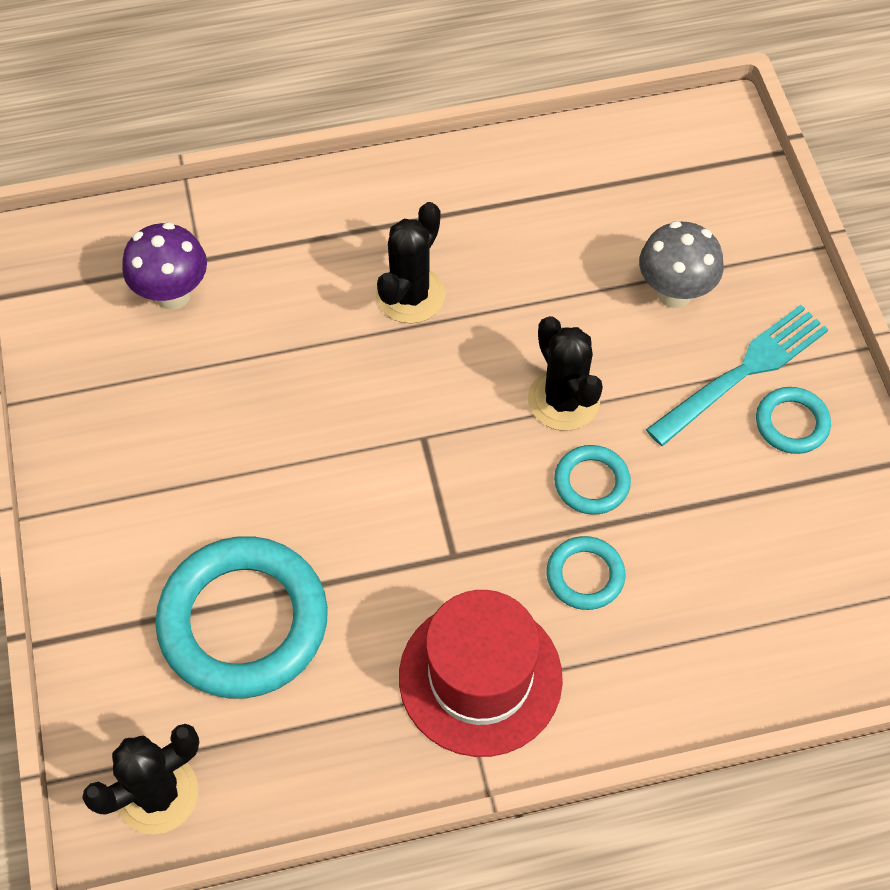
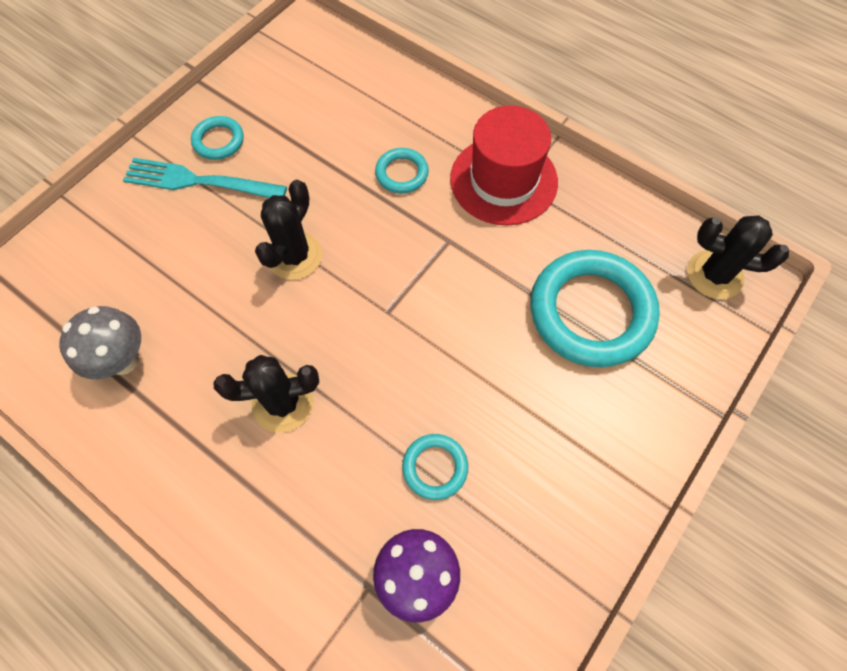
camera: 130 degrees left, 5 degrees up
(591, 482) = (340, 206): turquoise ring -> turquoise ring (435, 467)
(674, 293) = (161, 250): grey mushroom -> grey mushroom (123, 360)

